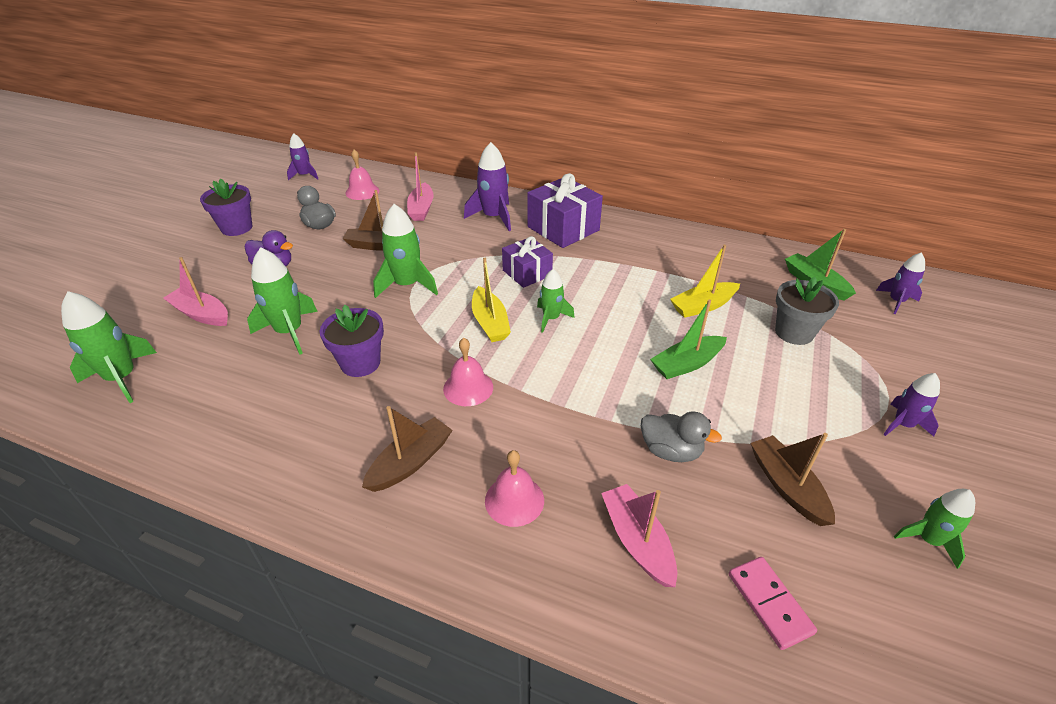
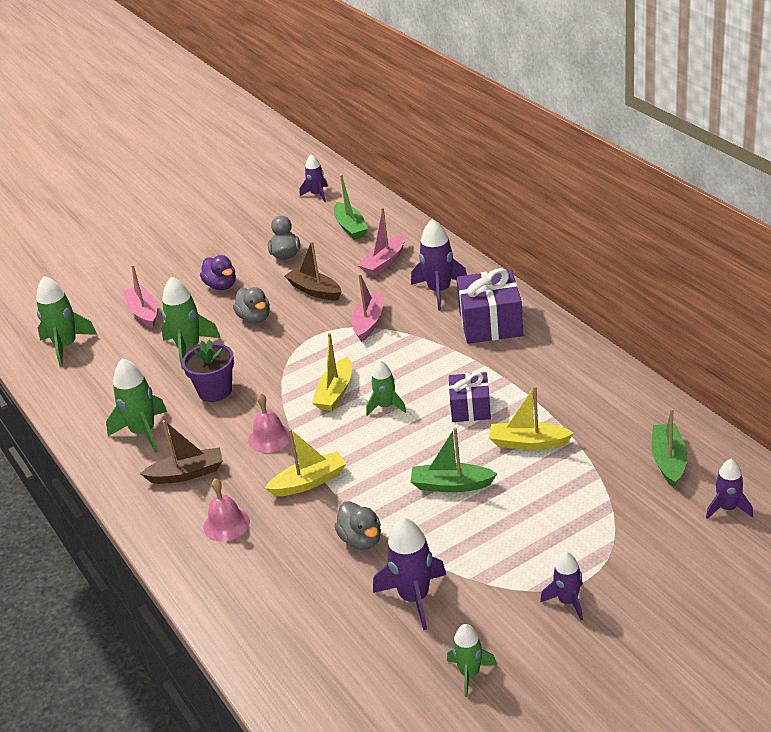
camera: 40 degrees right, 5 degrees down
(236, 228) = (222, 238): purple flower pot -> none
(339, 284) = (255, 318): none -> grey duck
(362, 191) = (350, 227): pink bell -> green boat
(407, 285) = (304, 336): green rocket -> green rocket (143, 432)
(527, 273) = (410, 358): purple gift -> purple gift (470, 408)
(555, 415) = (309, 482): none -> yellow boat
(637, 541) = (275, 581): pink boat -> pink boat (368, 322)
(769, 603) = (314, 651): pink domino -> none
(786, 486) = (414, 598): brown boat -> purple rocket
(794, 332) = (580, 496): grey flower pot -> none

